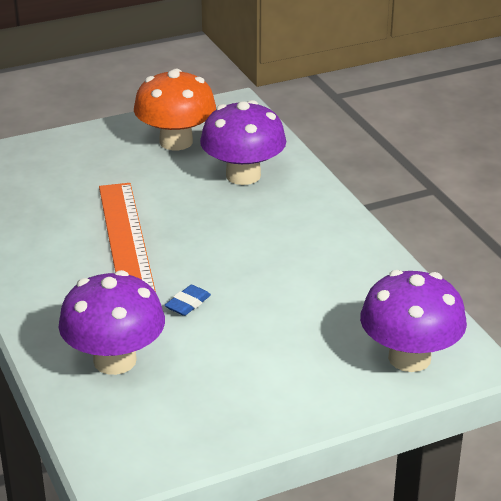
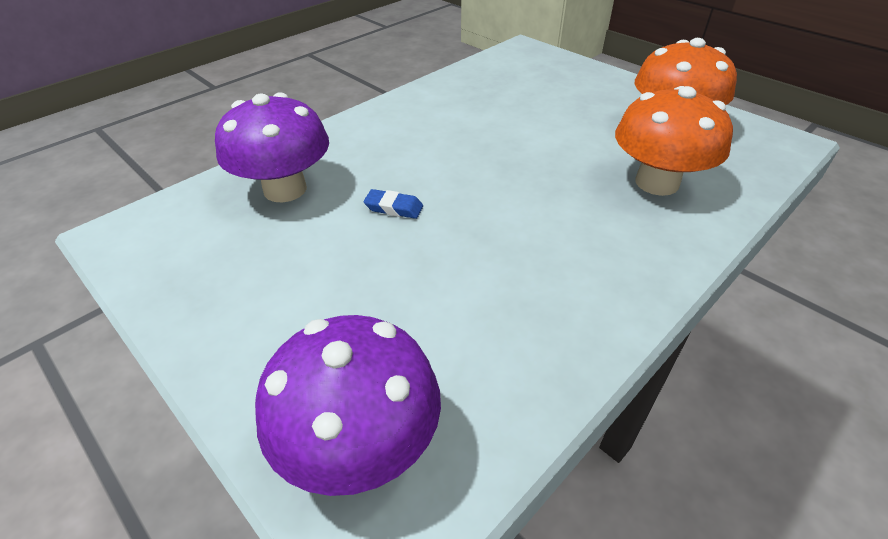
camera: 70 degrees right, 10 degrees up
(126, 240) = (476, 145): orange ruler -> none
(243, 175) = (657, 182): purple mushroom -> orange mushroom

